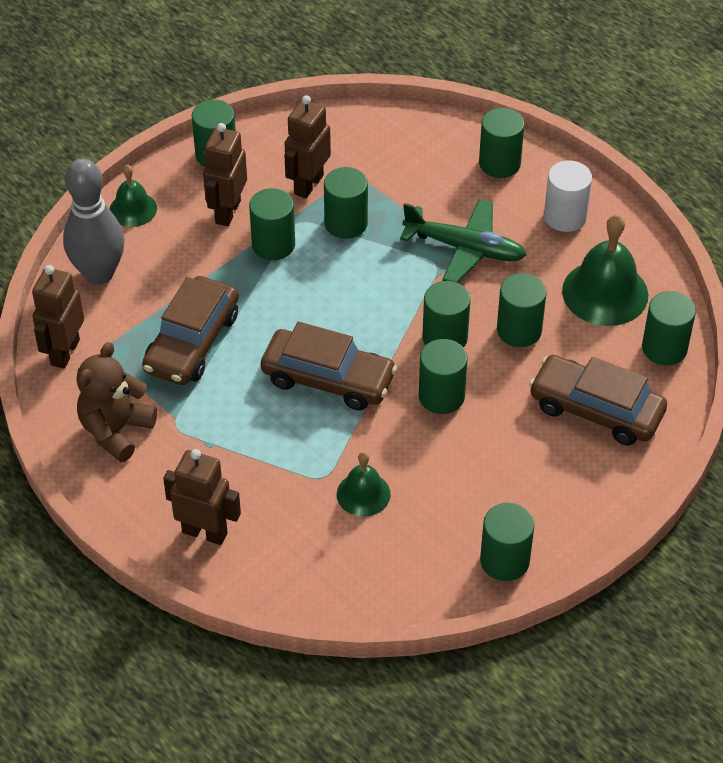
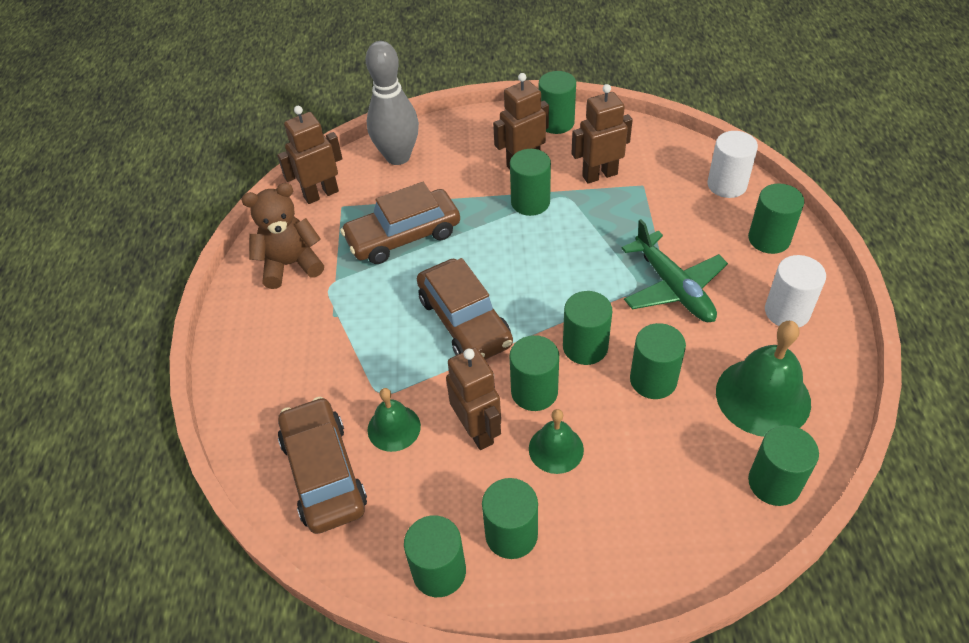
camera: 45 degrees right, 0 degrees up
(133, 209) = (464, 128): green bell -> green bell (556, 449)
(205, 532) = (260, 375): brown robot -> brown robot (477, 431)
(346, 223) = (598, 216): green cylinder -> green cylinder (511, 534)
(424, 133) = (727, 185): none -> white cylinder
(596, 410) = (654, 495): brown car -> brown car (324, 473)

